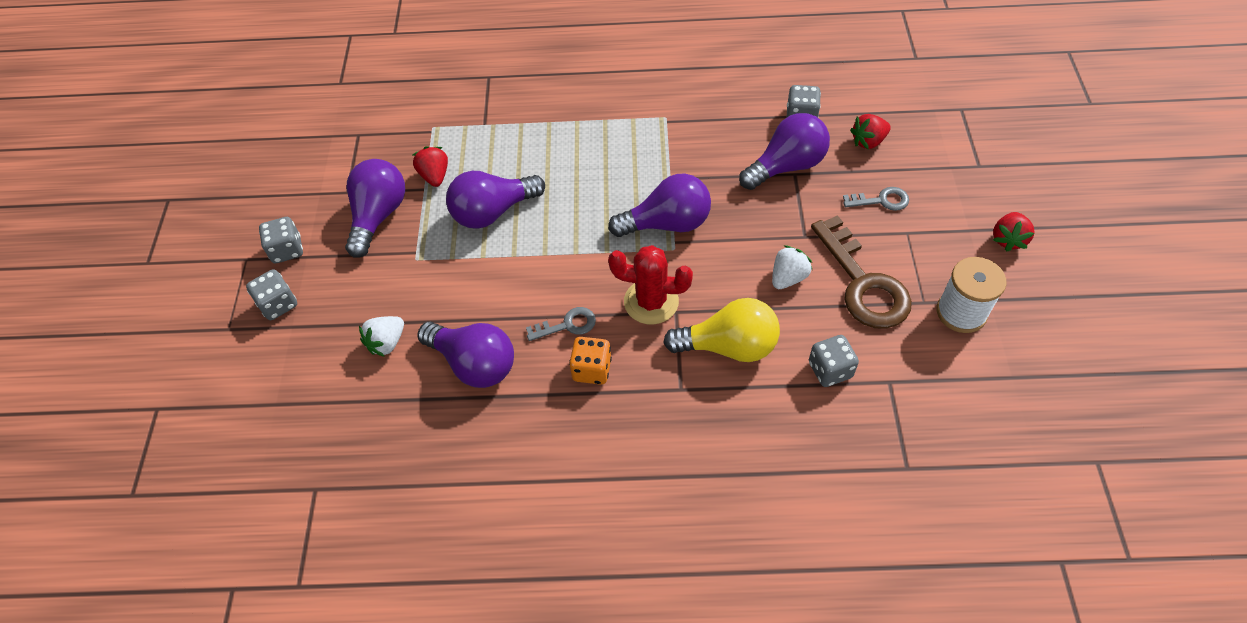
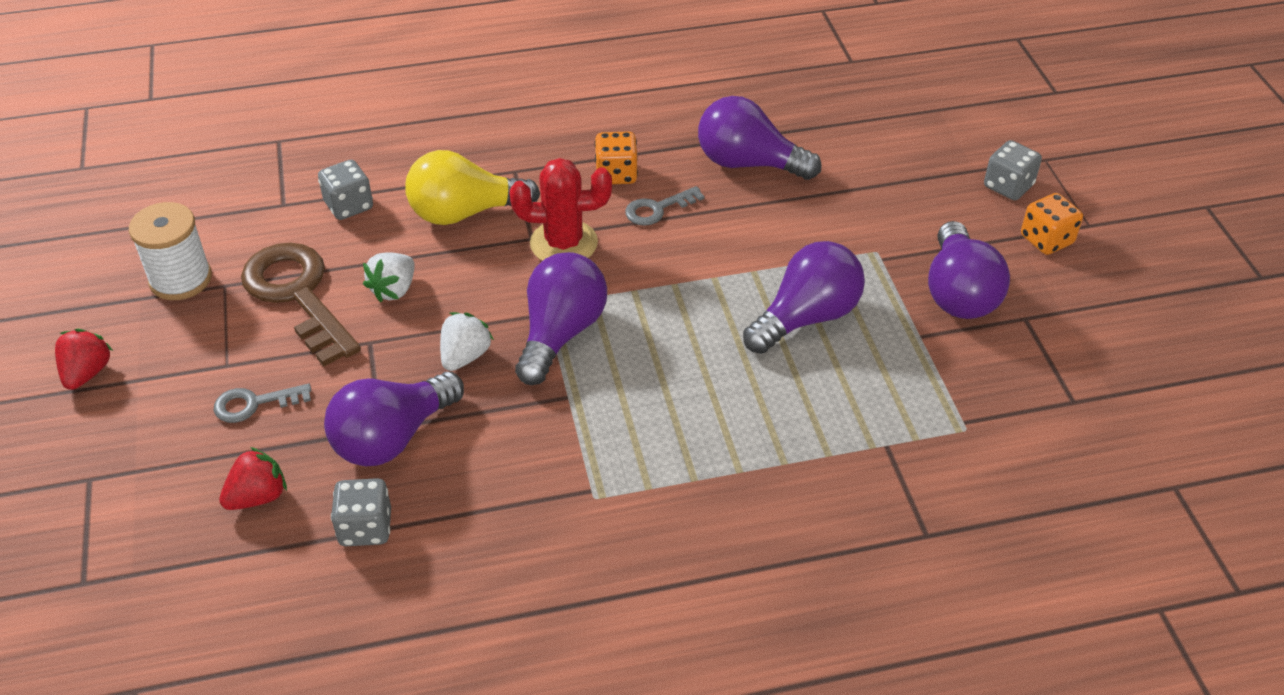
camera: 165 degrees right, 10 degrees down
(287, 250) = (1046, 240): grey dice -> orange dice
(387, 343) = (856, 168): white strawberry -> white strawberry (465, 356)
(435, 176) = (915, 354): red strawberry -> none
(667, 223) = (560, 333): purple light bulb -> purple light bulb turned 135 degrees clockwise

